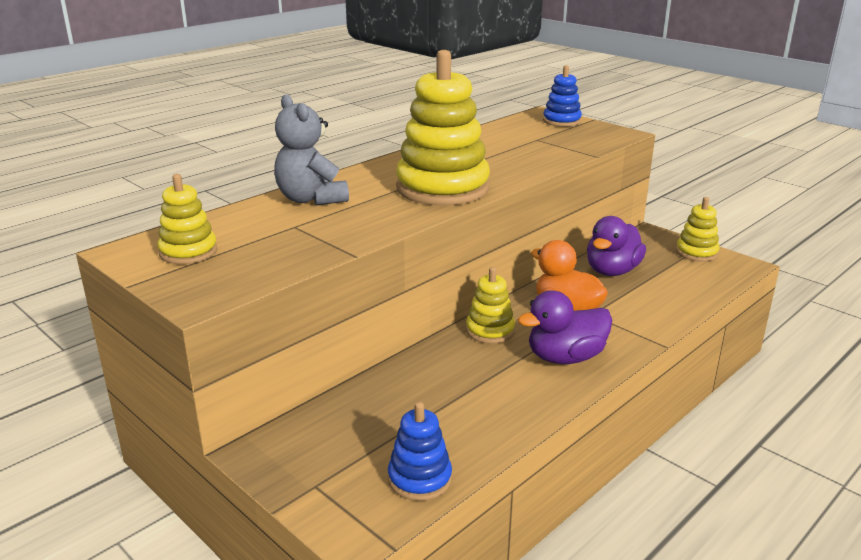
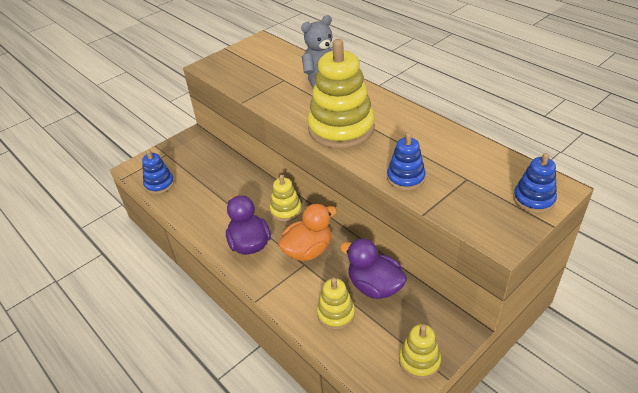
camera: 95 degrees right, 15 degrees up
(188, 252) = (256, 55): yellow stacking toy -> yellow stacking toy (336, 314)
(541, 161) = (405, 178): none -> blue stacking toy

